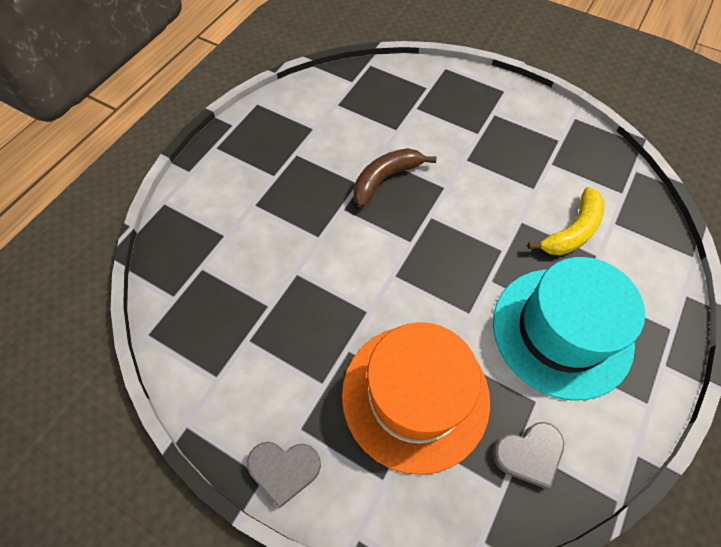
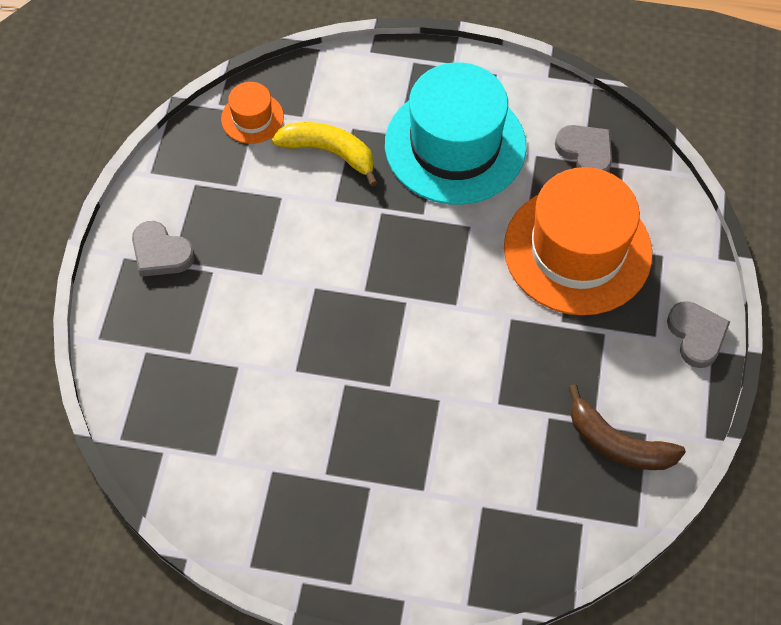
camera: 110 degrees left, 0 degrees up
(385, 179) = (326, 354): brown banana -> brown banana (617, 443)
(502, 109) = (161, 253): none -> grey heart
(618, 189) = (252, 118): none -> orange hat

